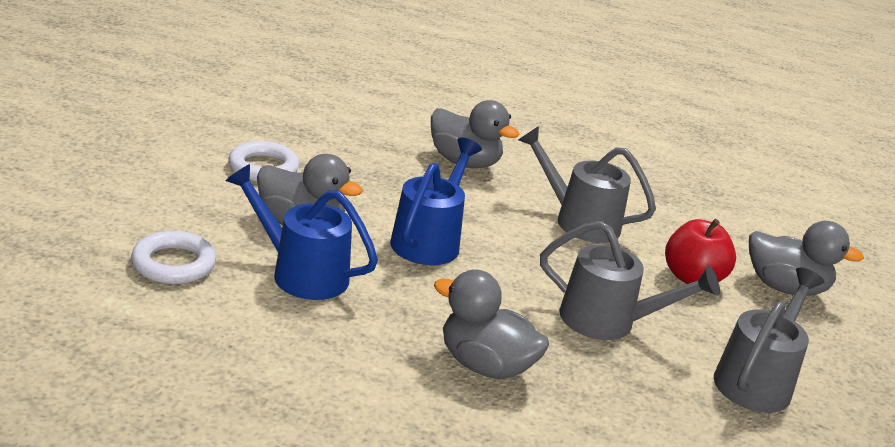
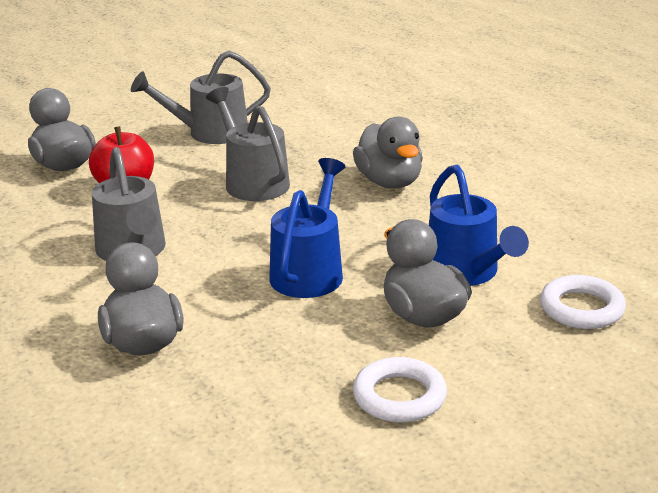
camera: 135 degrees left, 0 degrees up
(429, 240) = (310, 271): blue watering can -> blue watering can turned 135 degrees clockwise

